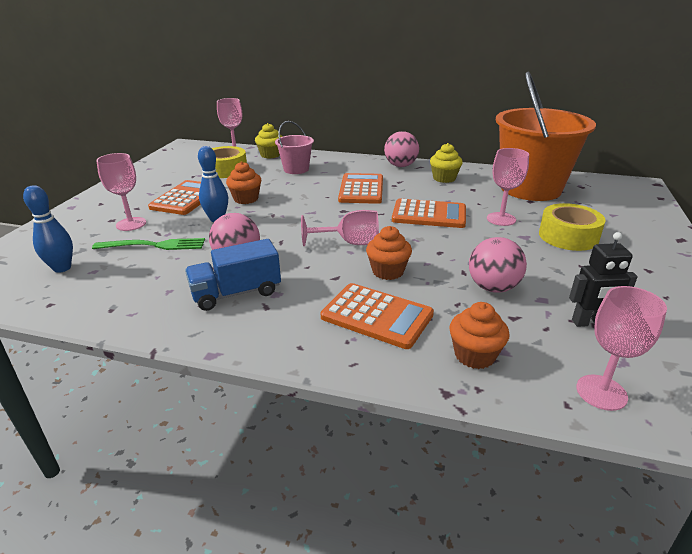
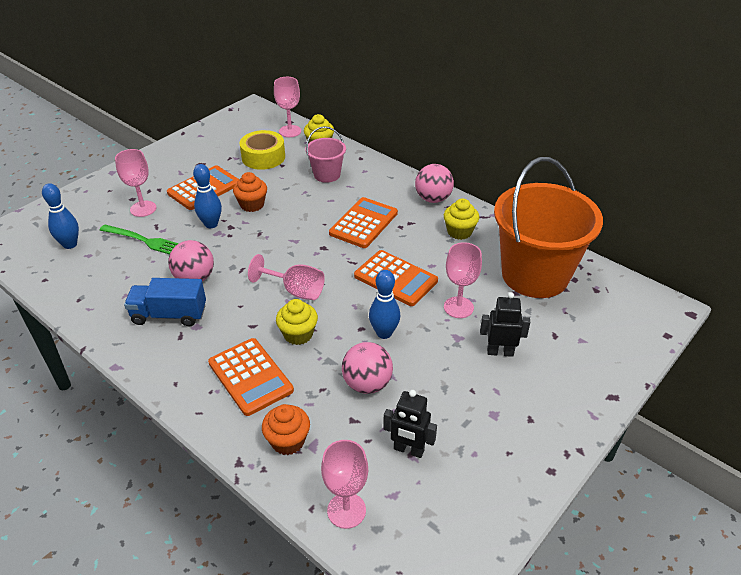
camera: 25 degrees right, 10 degrees up
(388, 271) = (298, 334): orange cupcake -> yellow cupcake
(463, 250) = (384, 333): none -> blue bowling pin
(568, 236) = (500, 352): yellow tape -> black robot

